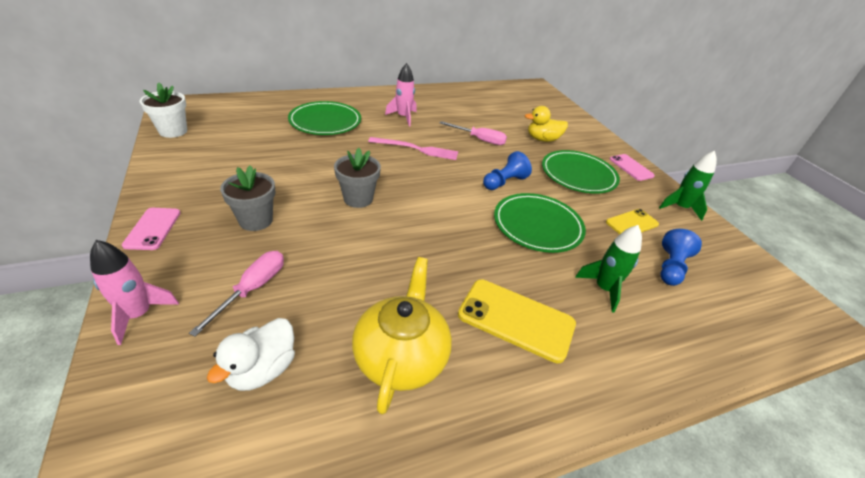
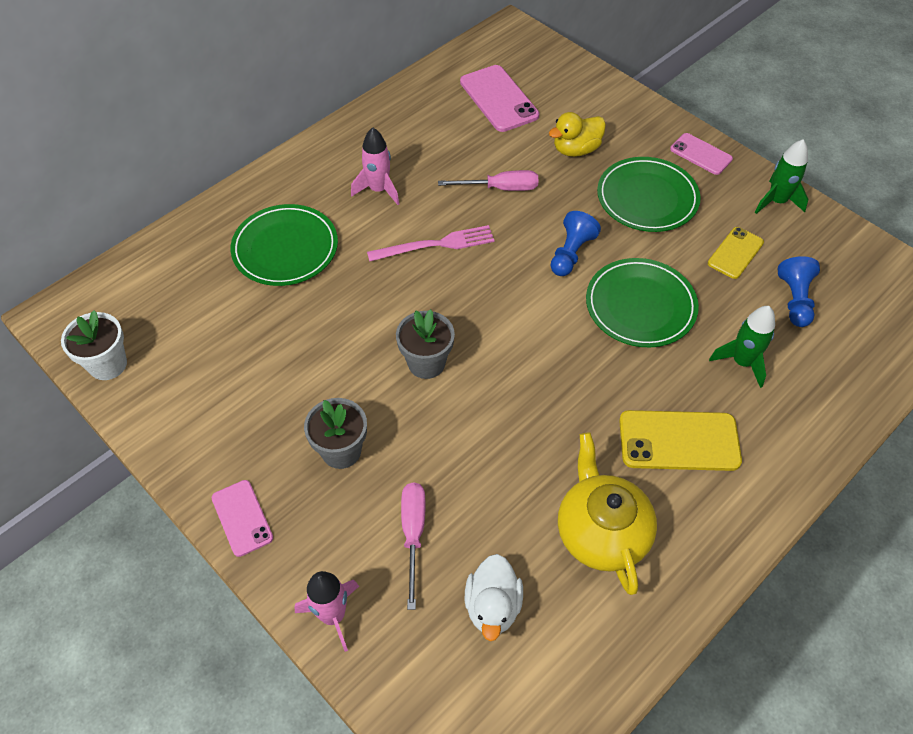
camera: 20 degrees left, 15 degrees up
(508, 106) = (499, 99): none -> pink phone

